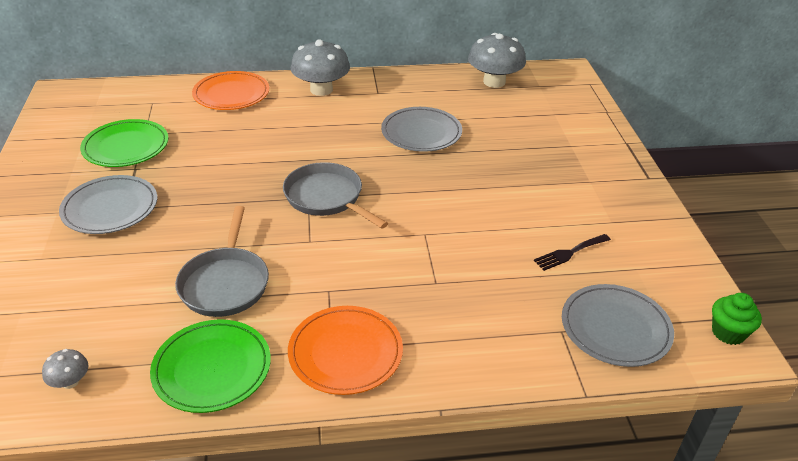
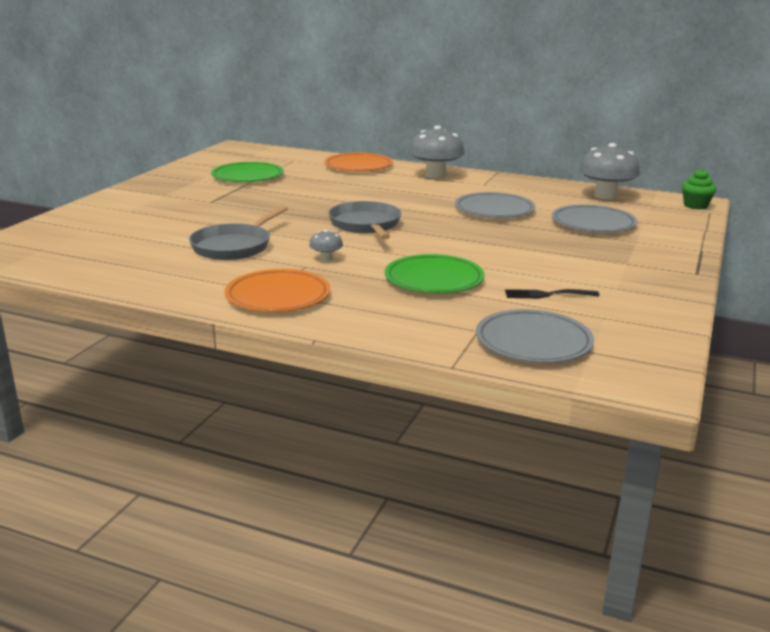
camera: 30 degrees right, 15 degrees down
(70, 382) = (79, 262): grey mushroom -> grey mushroom (326, 258)
(110, 208) = (201, 199): grey plate -> grey plate (593, 223)
(212, 368) = (174, 279): green plate -> green plate (434, 279)
(728, 333) = (653, 373): green cupcake -> green cupcake (695, 206)

